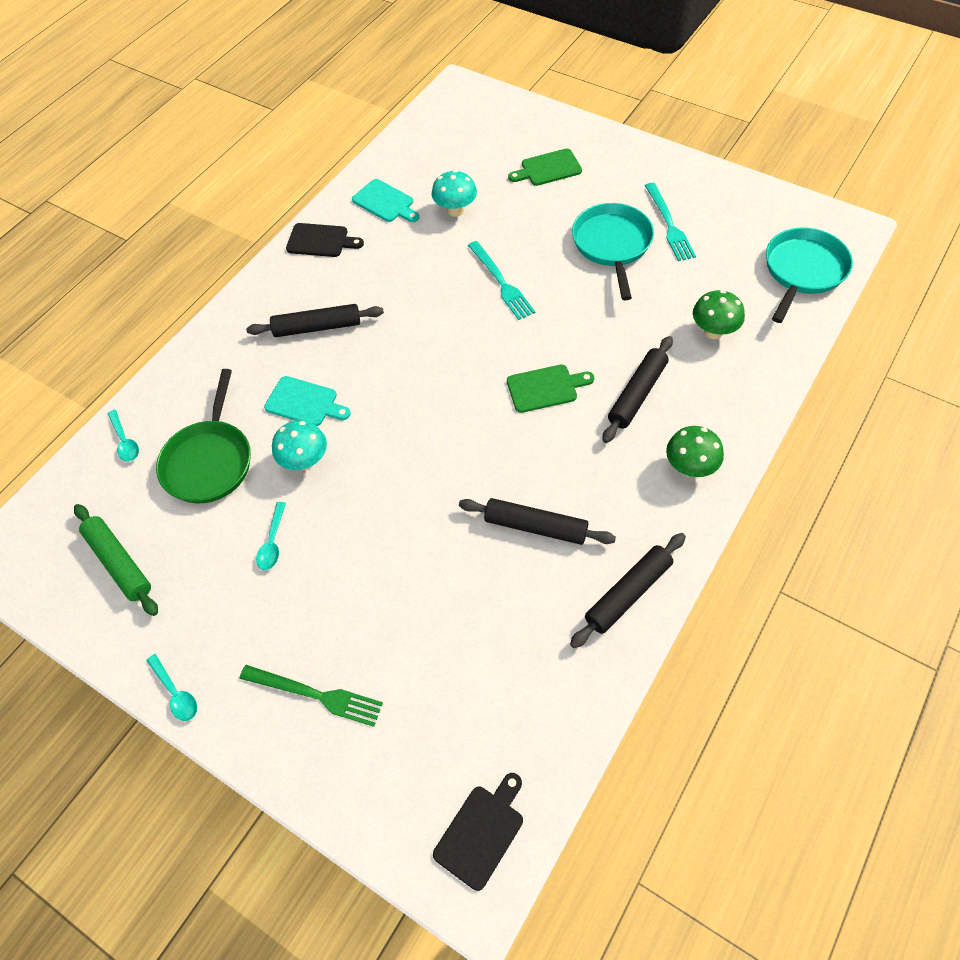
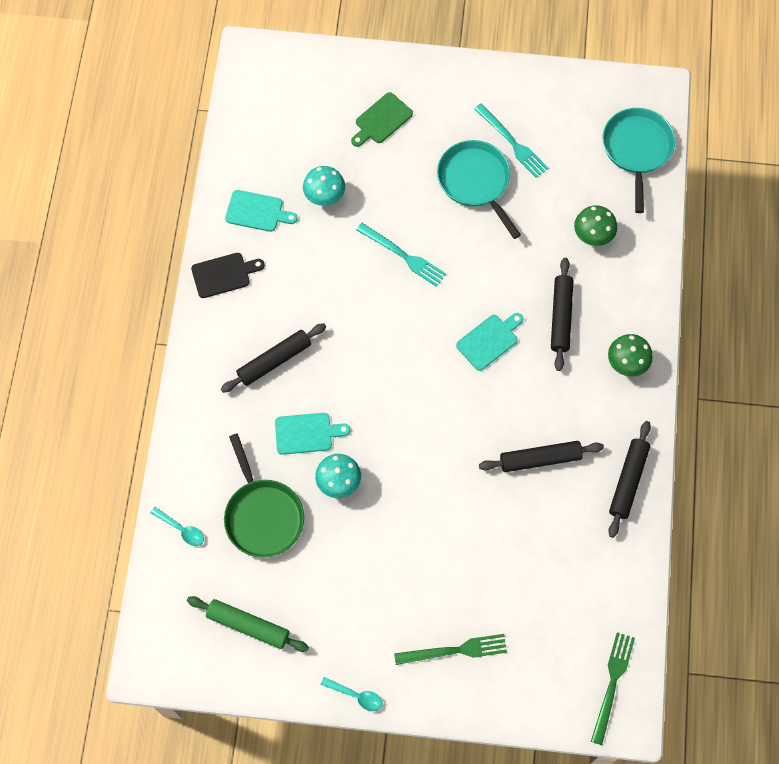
camera: 30 degrees left, 10 degrees up
(273, 542) = (355, 557): turquoise spoon -> none
(481, 832) = (612, 684): black cutting board -> green fork
(545, 388) = (489, 340): green cutting board -> turquoise cutting board

